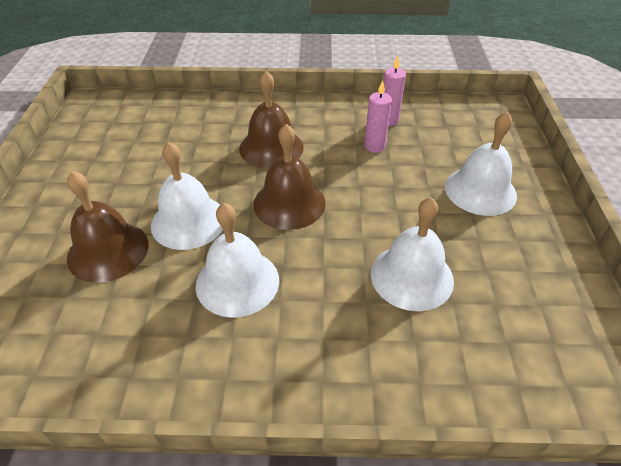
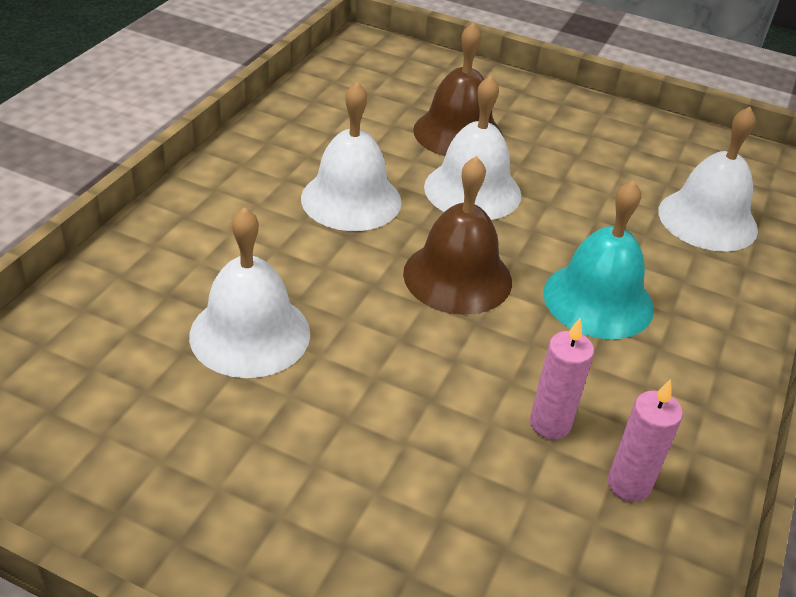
camera: 110 degrees right, 5 degrees down
(271, 148) = (598, 300): brown bell -> turquoise bell
(480, 190) = (354, 510): white bell -> white bell (707, 220)

